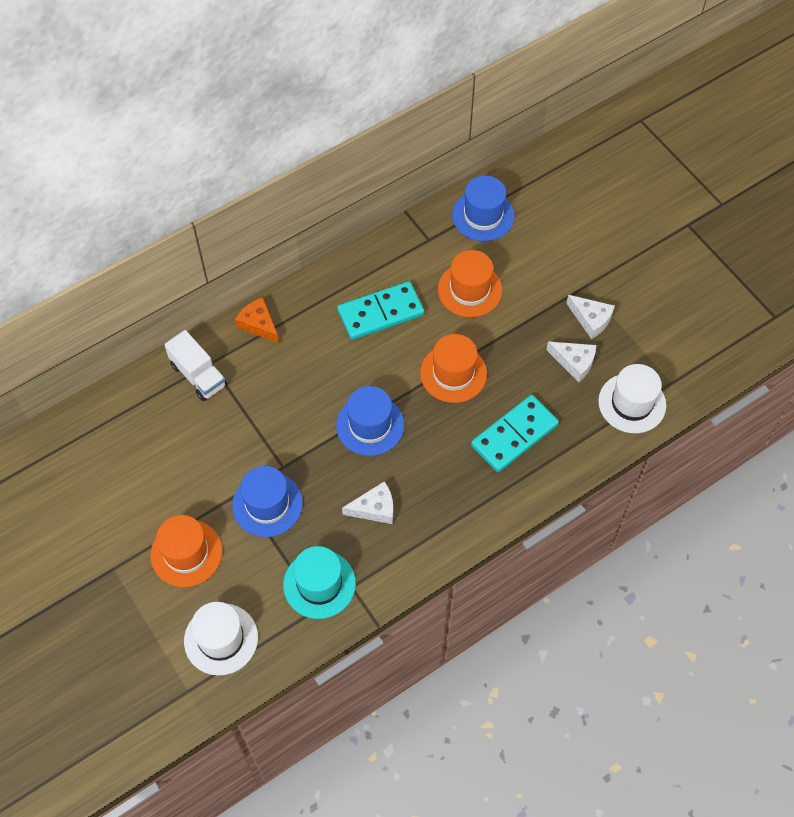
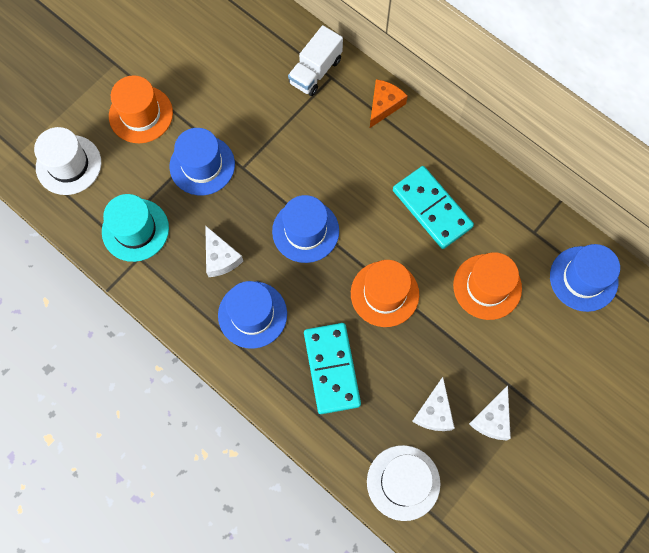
camera: 75 degrees right, 10 degrees up
(442, 492) = (252, 314): none -> blue hat
(514, 435) = (332, 369): turquoise domino -> turquoise domino turned 45 degrees clockwise

